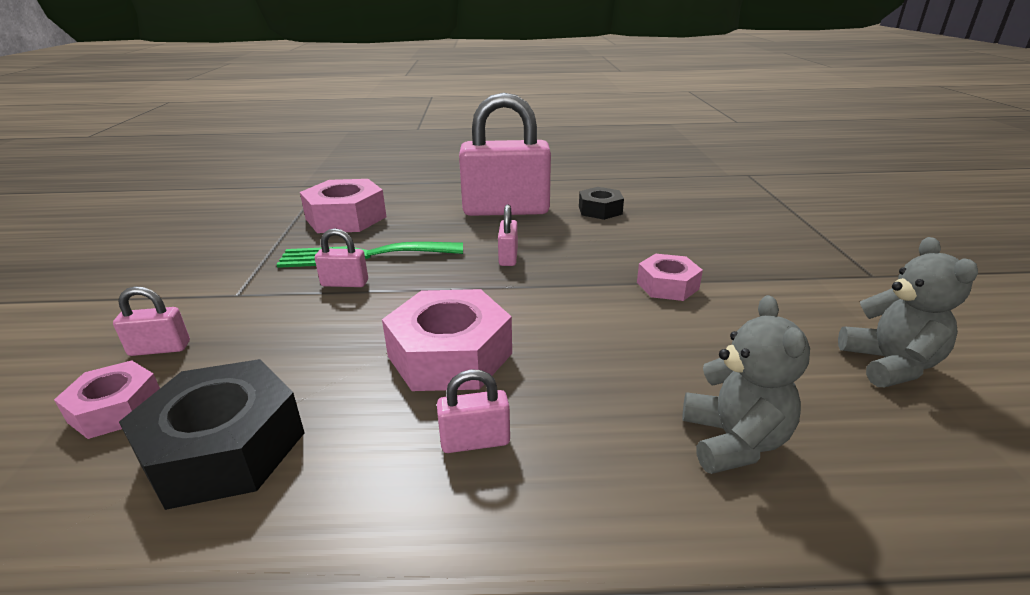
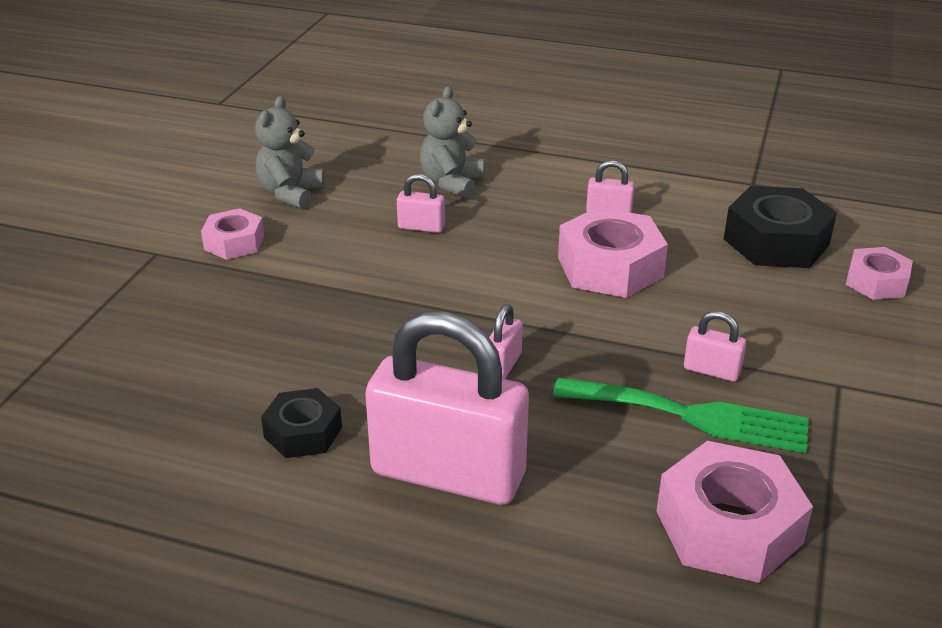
camera: 160 degrees left, 5 degrees up
(160, 349) = (881, 329): pink padlock -> pink padlock (421, 227)
(667, 285) = (363, 286): pink nut -> pink nut (234, 242)

